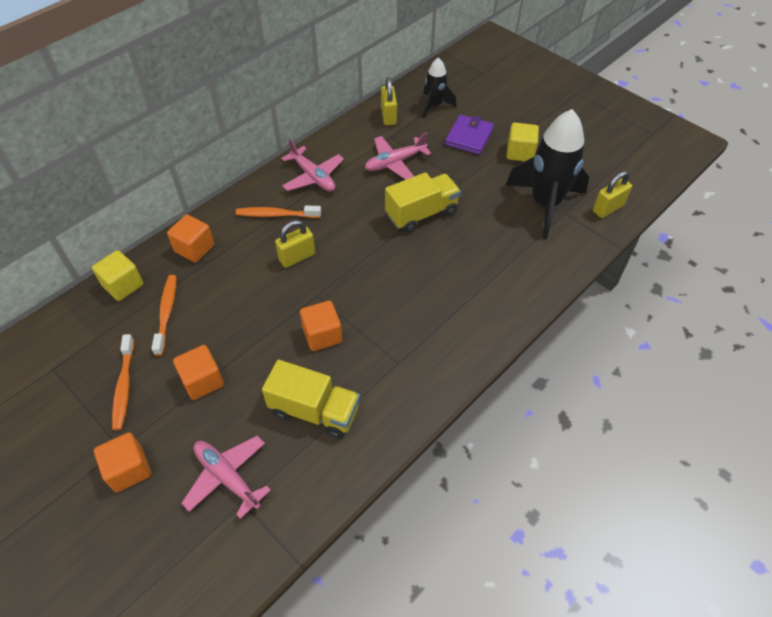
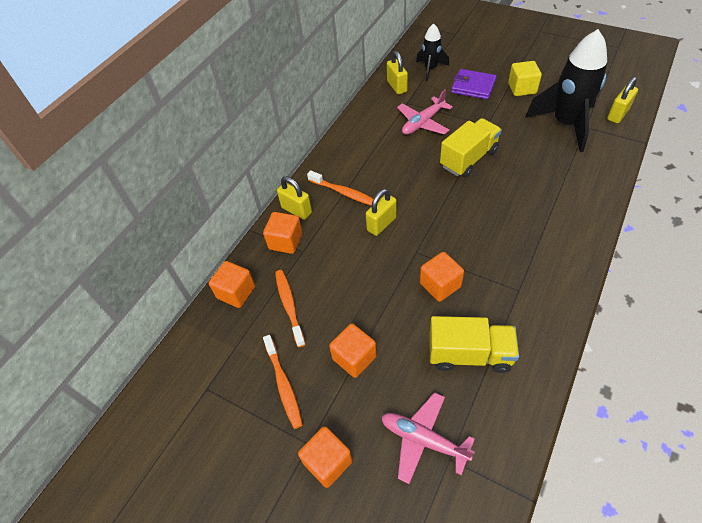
camera: 10 degrees left, 0 degrees up
(123, 285) = (236, 292): yellow cube -> orange cube
(220, 220) = (296, 210): none -> yellow padlock
(276, 215) = (344, 193): orange toothbrush -> orange toothbrush turned 135 degrees counterclockwise
(313, 177) = (359, 152): pink plane -> none
(469, 137) = (473, 86): purple wallet -> purple wallet turned 75 degrees counterclockwise

